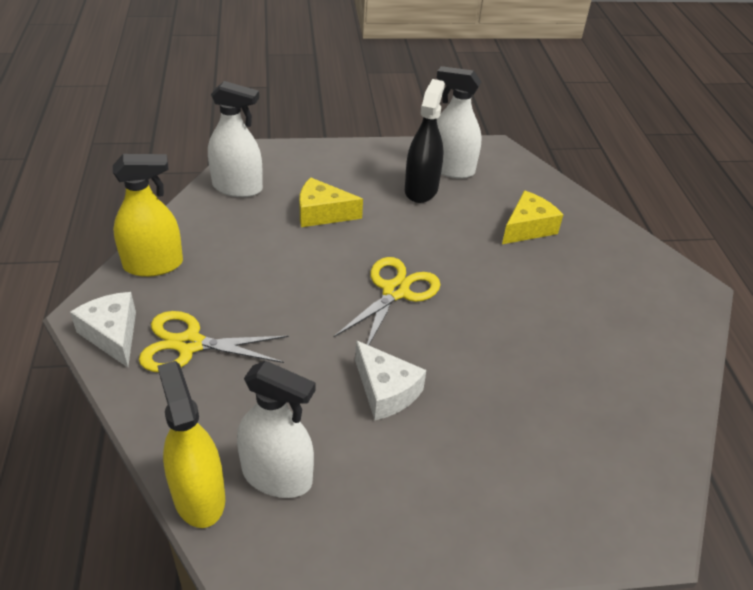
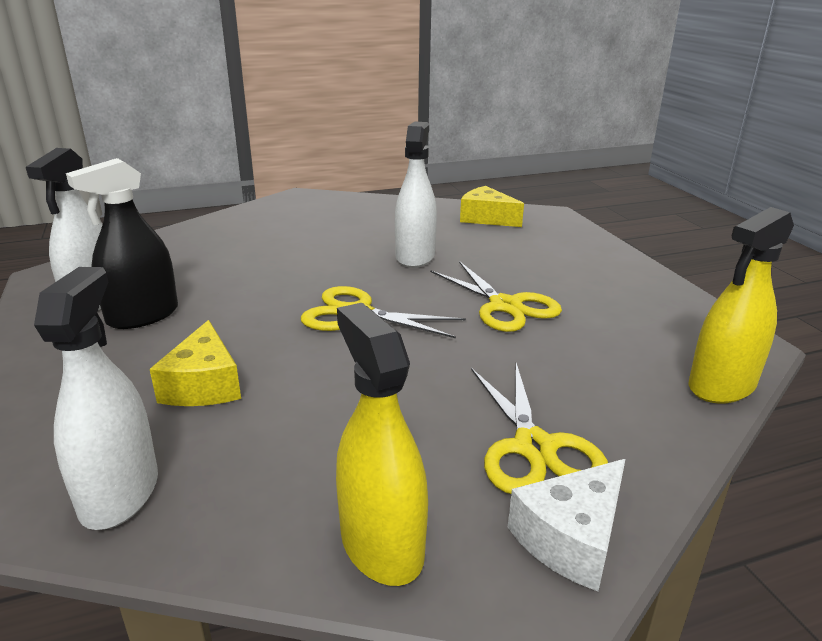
camera: 100 degrees left, 15 degrees down
(277, 476) = (652, 346): white spray bottle -> white spray bottle (415, 256)
(385, 391) = (505, 306): white cheese -> yellow scissors
(421, 189) = (143, 316): black spray bottle -> black spray bottle turned 45 degrees counterclockwise
(527, 228) = (224, 254): yellow cheese -> yellow cheese (486, 218)

